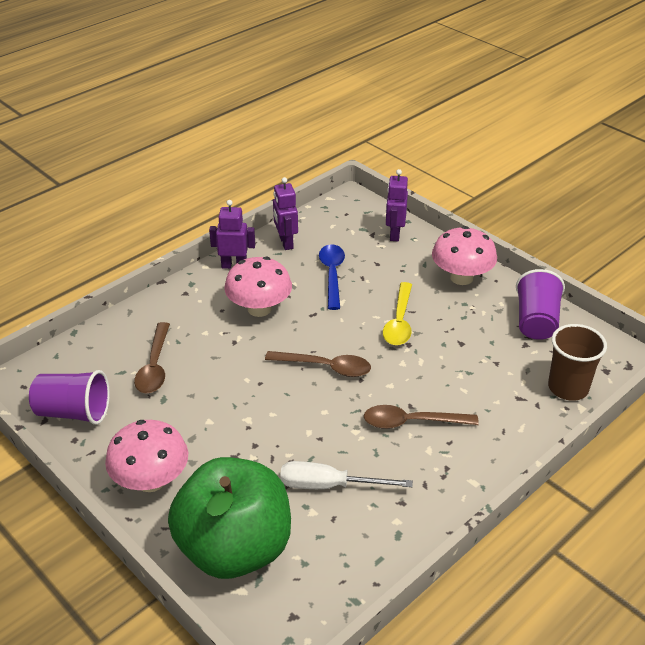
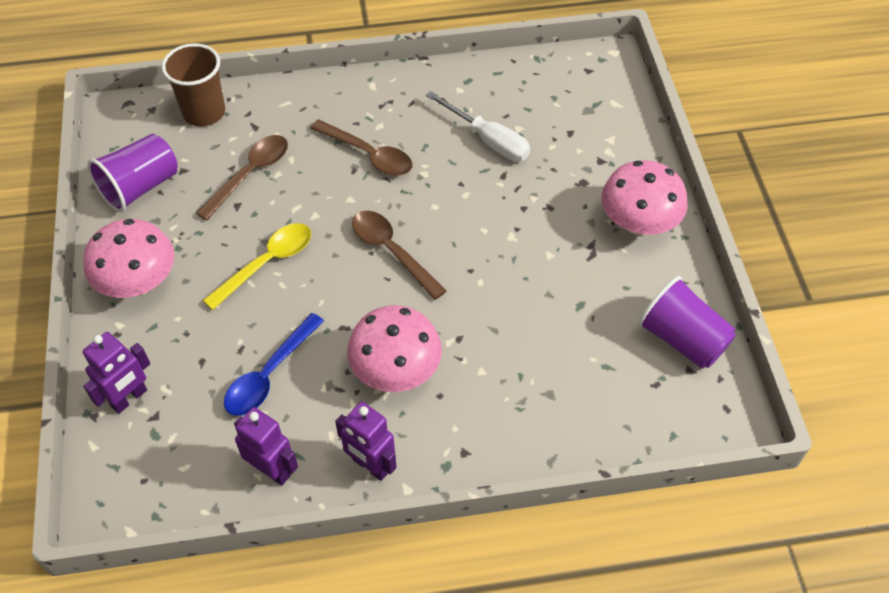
camera: 145 degrees left, 15 degrees up
(154, 366) = (566, 353): brown spoon -> brown spoon (250, 174)
(234, 548) = (600, 132): green apple -> none
(286, 243) = (272, 470): purple robot -> purple robot turned 75 degrees counterclockwise

